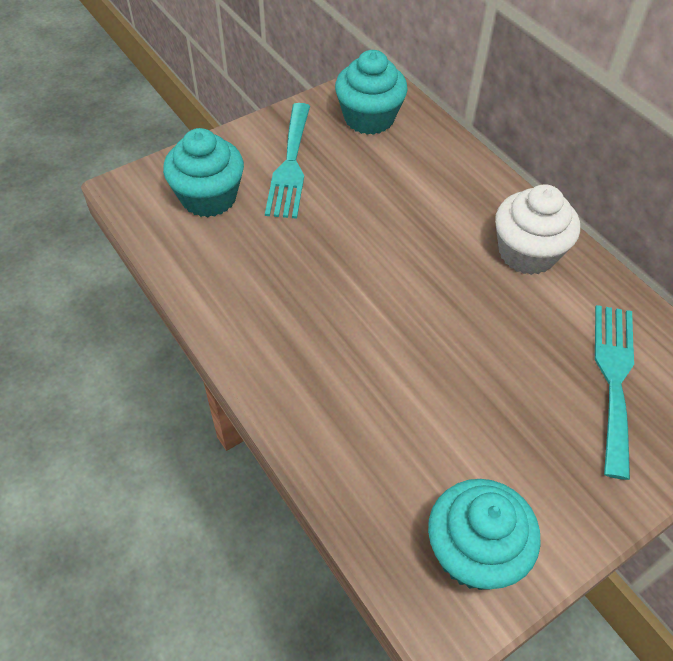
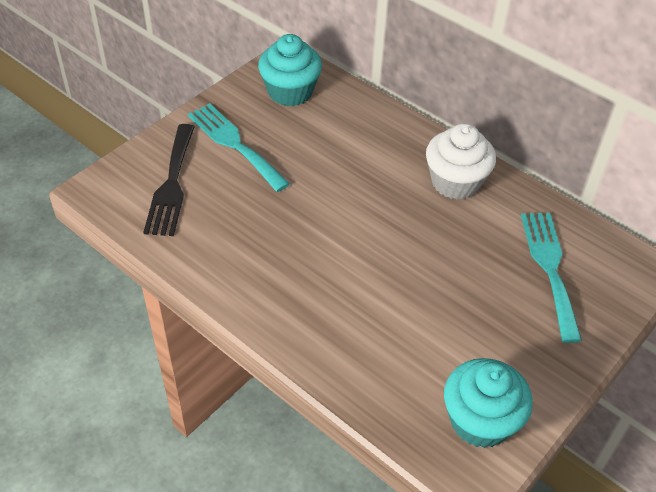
camera: 15 degrees left, 5 degrees down
(209, 197) = (171, 184): turquoise cupcake -> black fork
(290, 165) = (234, 144): turquoise fork -> turquoise fork turned 150 degrees clockwise

